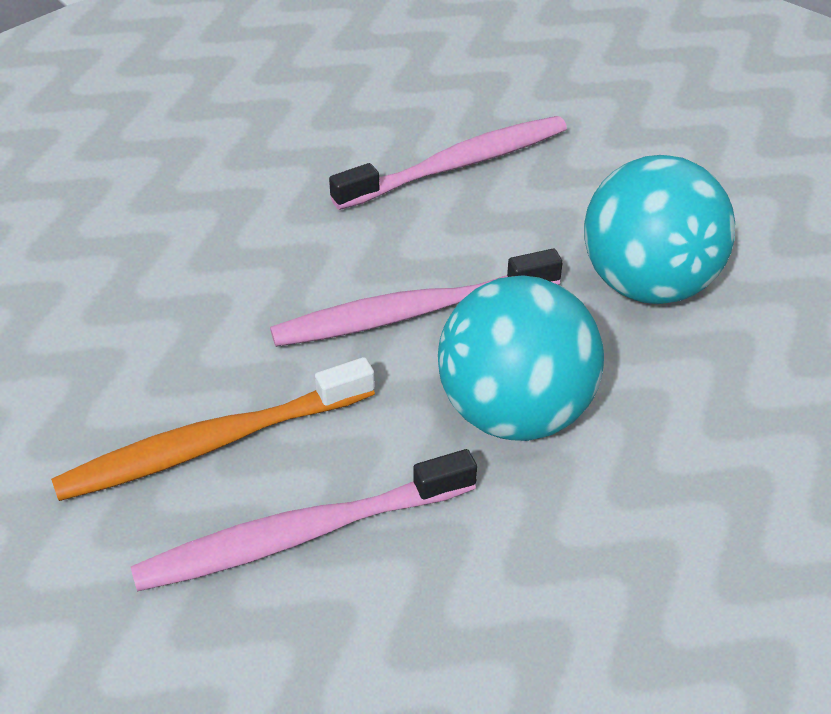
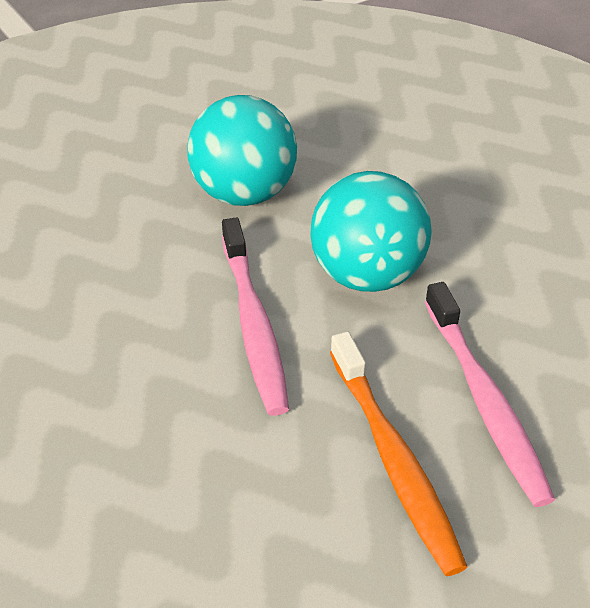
camera: 85 degrees left, 0 degrees up
(458, 165) = (67, 281): pink toothbrush -> none

